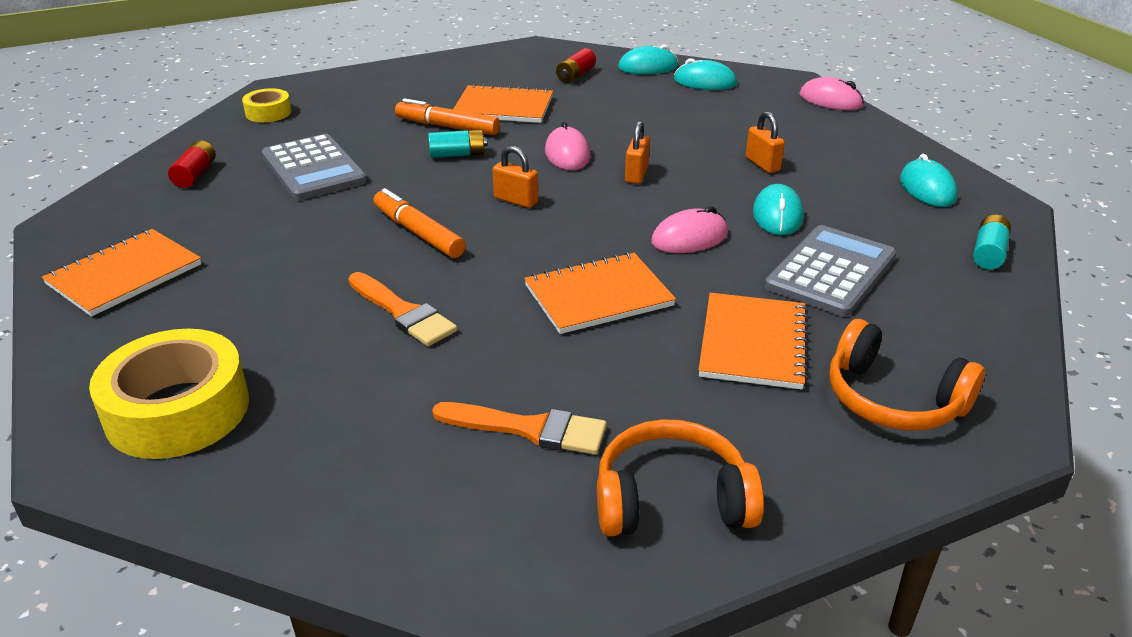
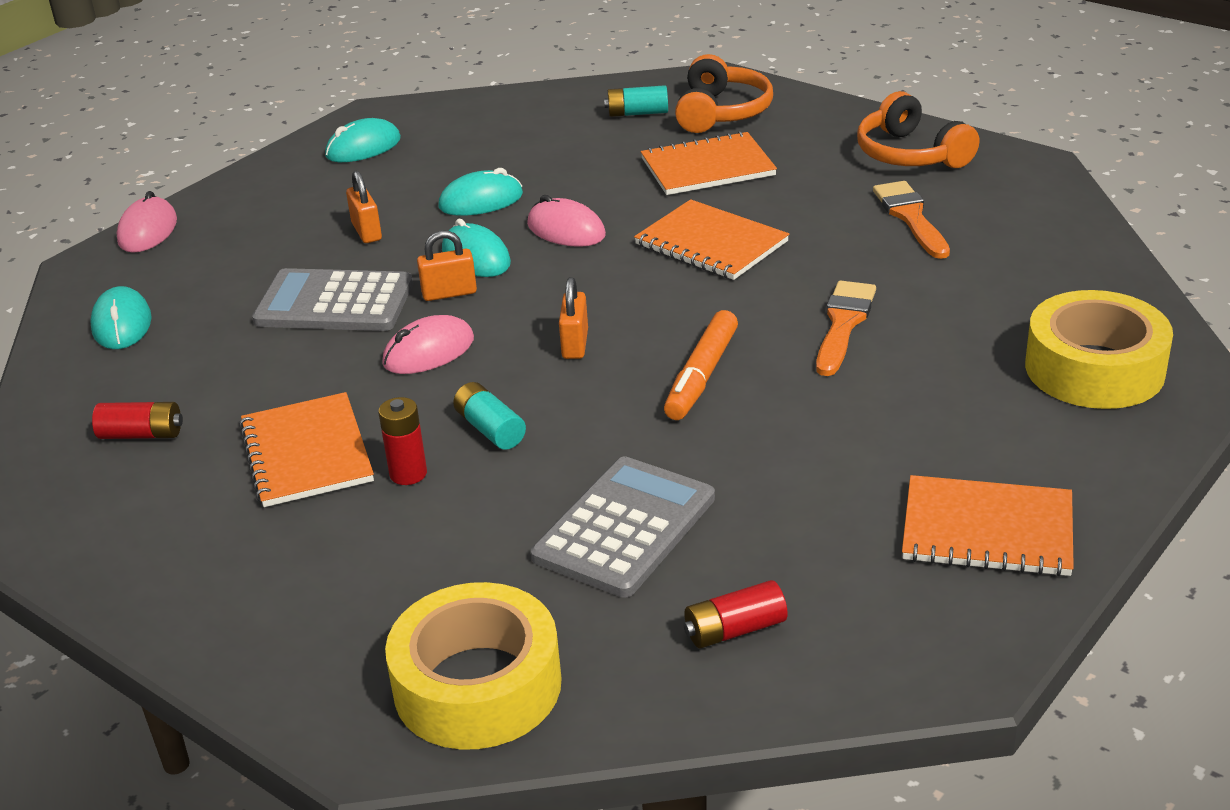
camera: 115 degrees left, 0 degrees up
(268, 113) = (477, 685): yellow tape -> yellow tape, size x1.92
(447, 127) = (408, 474): orange marker -> red battery
(648, 67) = (78, 383): turquoise mouse -> turquoise mouse (476, 257)
(762, 164) = (366, 232): orange padlock -> orange padlock turned 60 degrees counterclockwise
(831, 272) = (566, 160): grey calculator -> grey calculator (334, 303)
(988, 253) = (473, 109): turquoise battery -> turquoise battery (637, 113)

